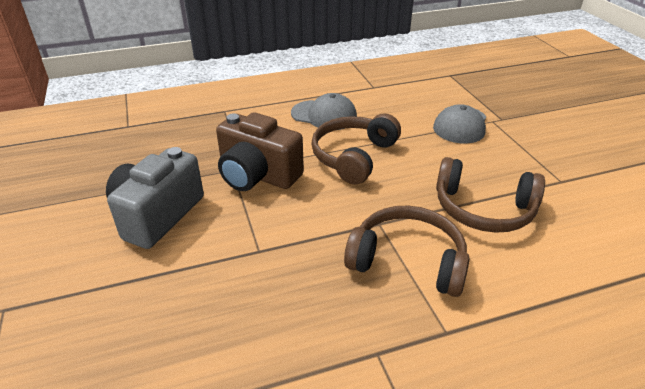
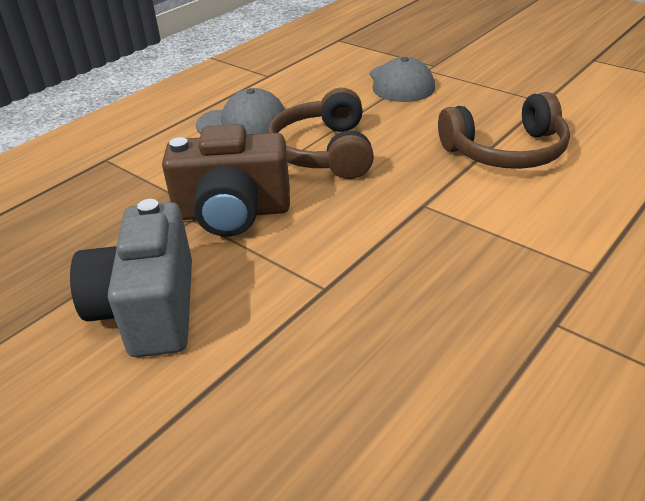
camera: 30 degrees left, 0 degrees up
(408, 260) = (489, 226): brown headphones -> none

